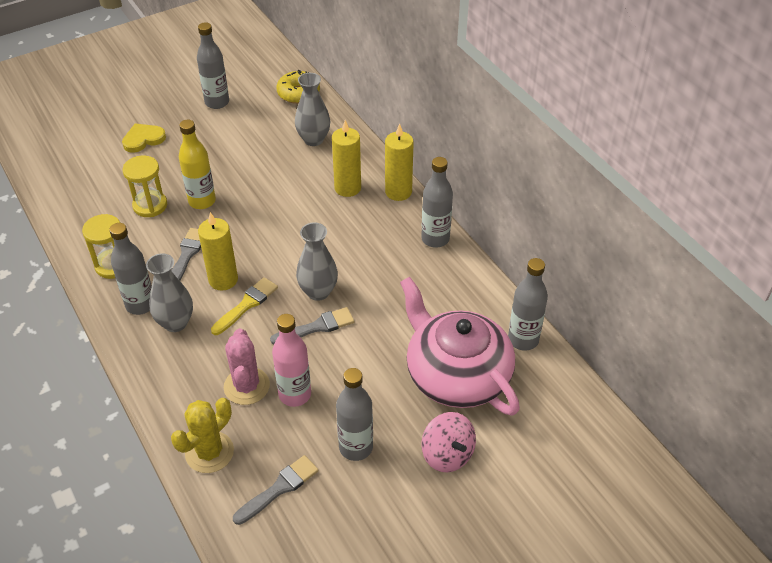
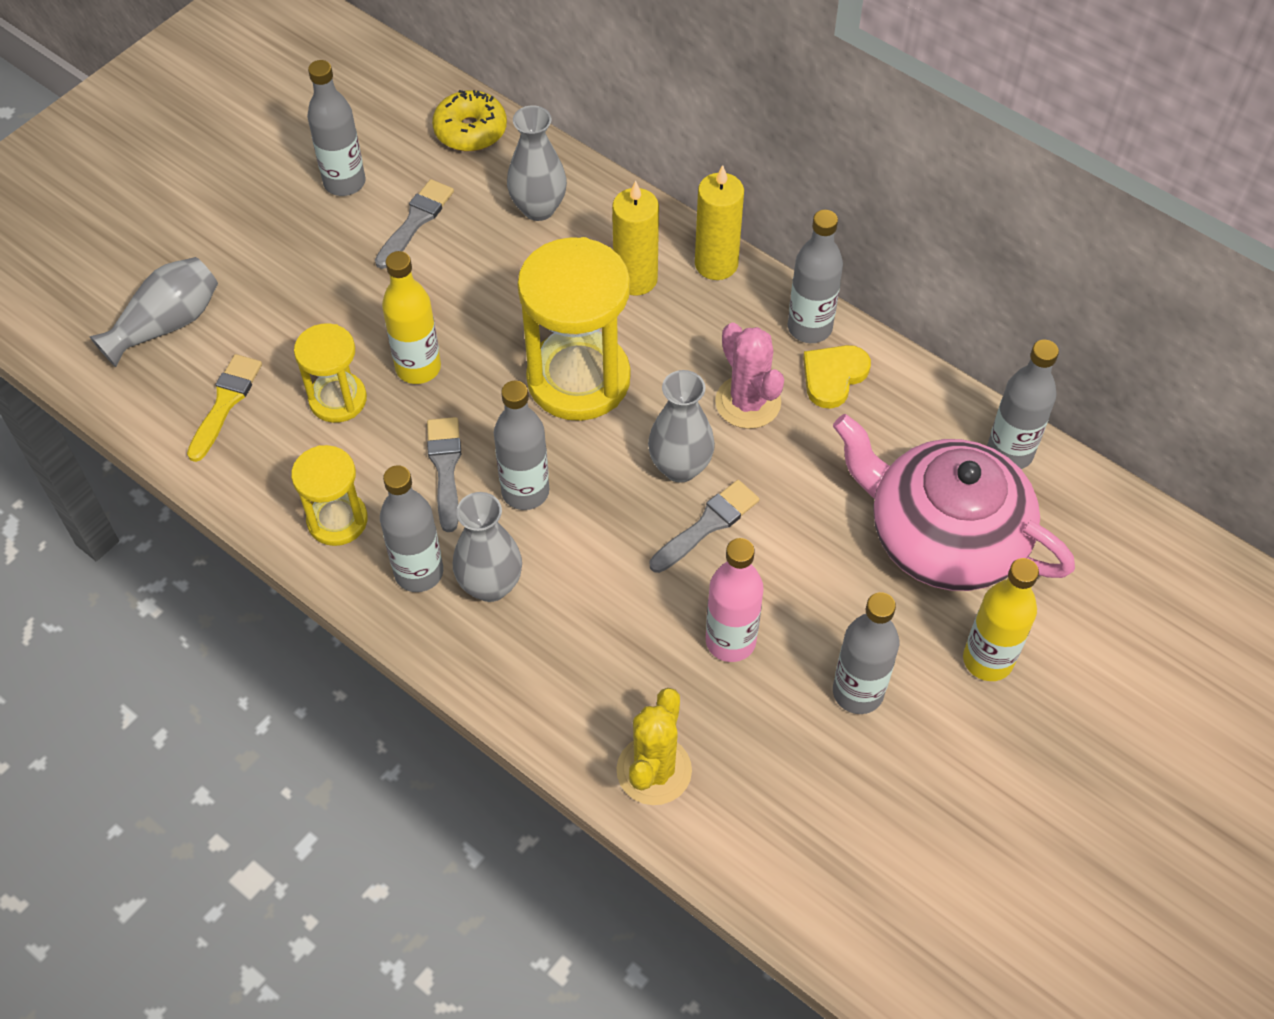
camera: 20 degrees left, 10 degrees up
(85, 146) = (167, 324): none -> grey vase
(143, 139) = (258, 284): yellow heart -> yellow heart (833, 376)
(223, 280) = (525, 492): yellow candle -> grey bottle
(246, 305) = (583, 522): yellow brush -> yellow brush (225, 403)
(246, 386) = (653, 651): pink cactus -> pink cactus (748, 402)
(279, 488) = (782, 790): grey brush -> grey brush (415, 221)
(286, 230) = (578, 379): none -> yellow hourglass
(447, 454) = (987, 660): pink spinning top -> yellow bottle

